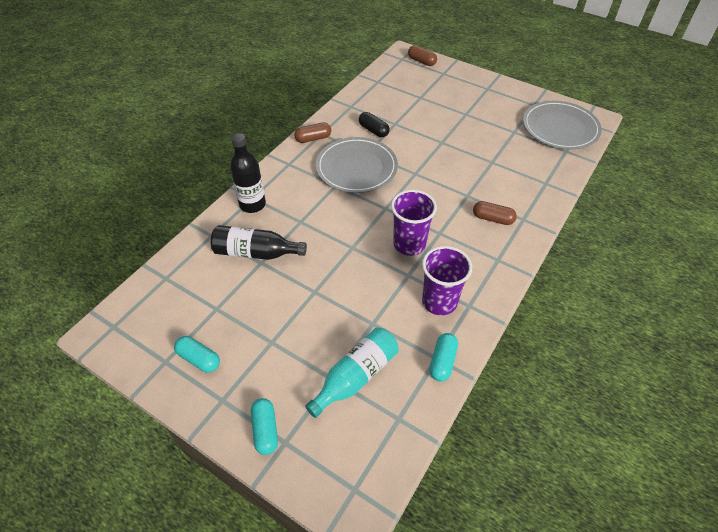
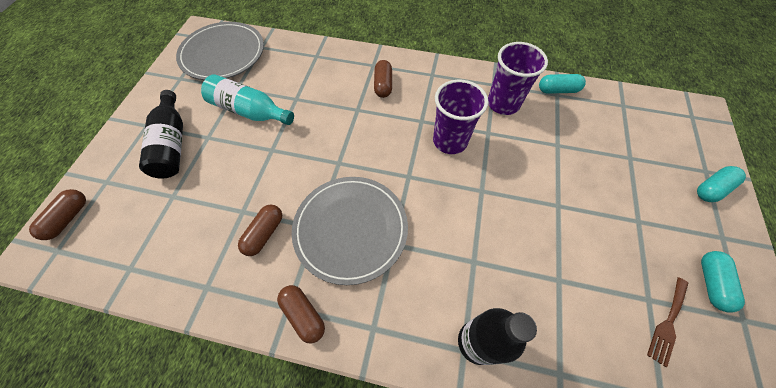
camera: 110 degrees left, 10 degrees up
(196, 309) = (668, 323): none -> brown fork
(256, 252) = (550, 293): black bottle -> black bottle (172, 144)
(356, 376) = (615, 141): turquoise bottle -> turquoise bottle (249, 111)
(373, 130) = (264, 233): black capsule -> brown capsule

